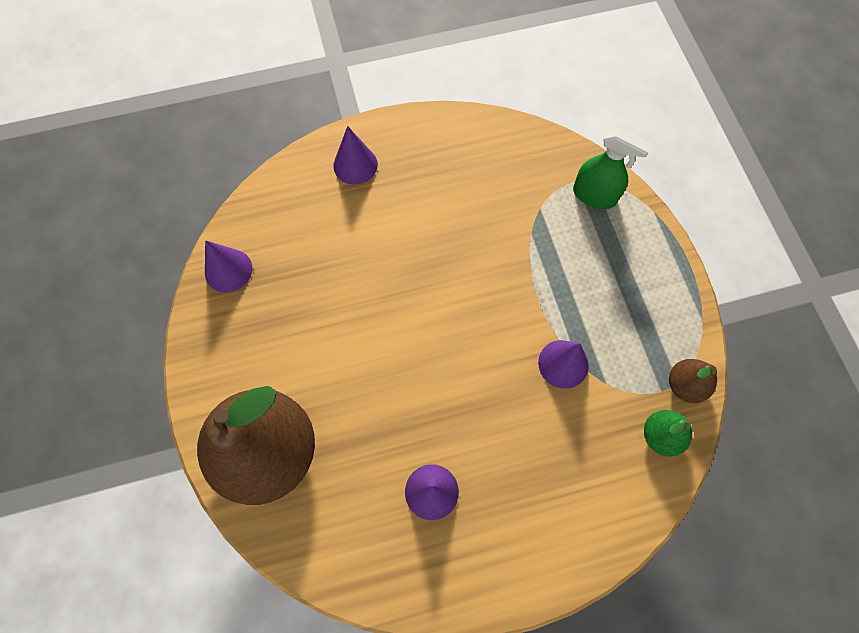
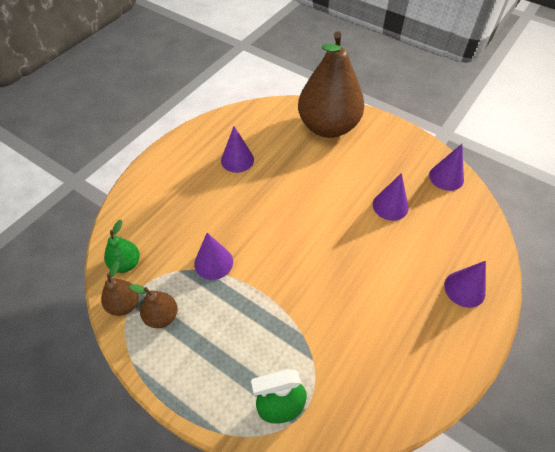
camera: 140 degrees right, 15 degrees down
(324, 285) = (390, 206): none -> purple cone
(651, 343) = (162, 316): none -> brown pear

